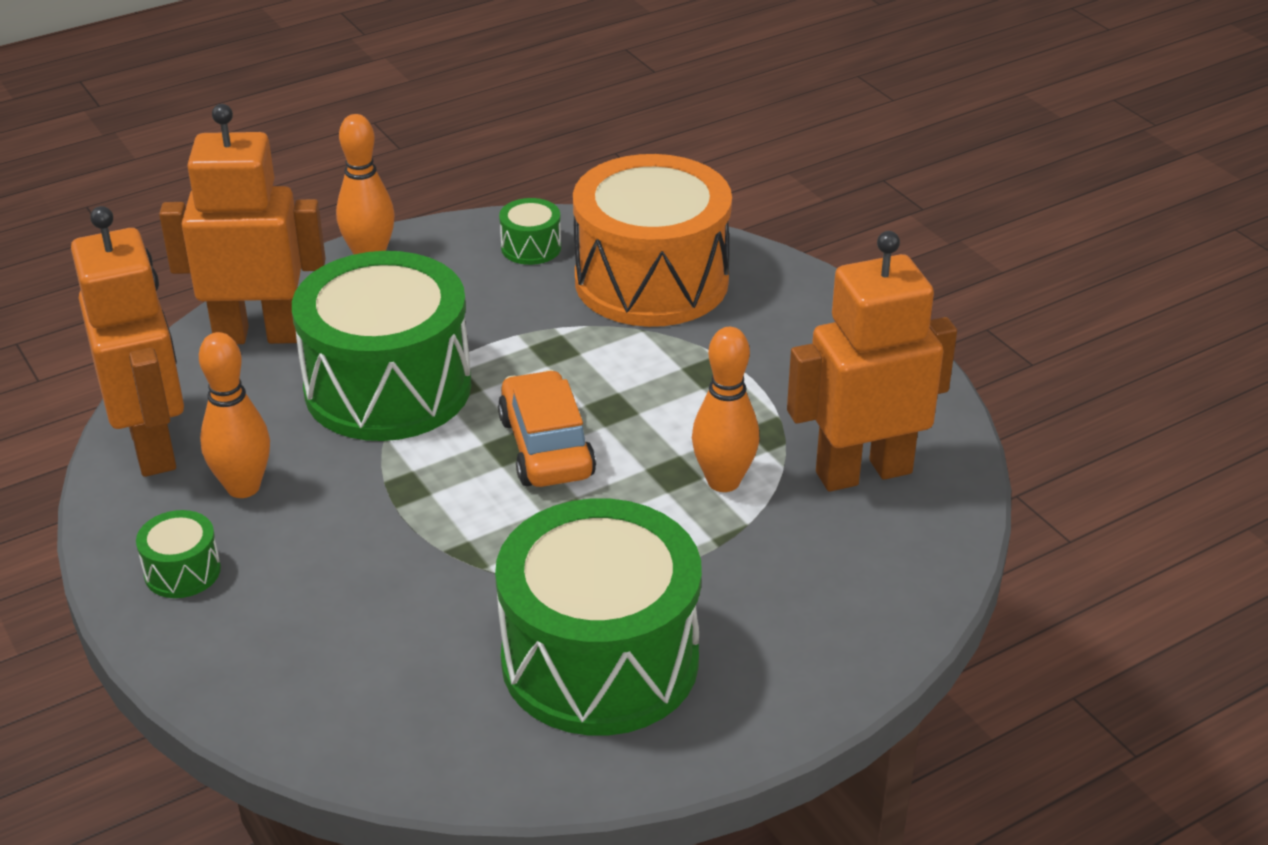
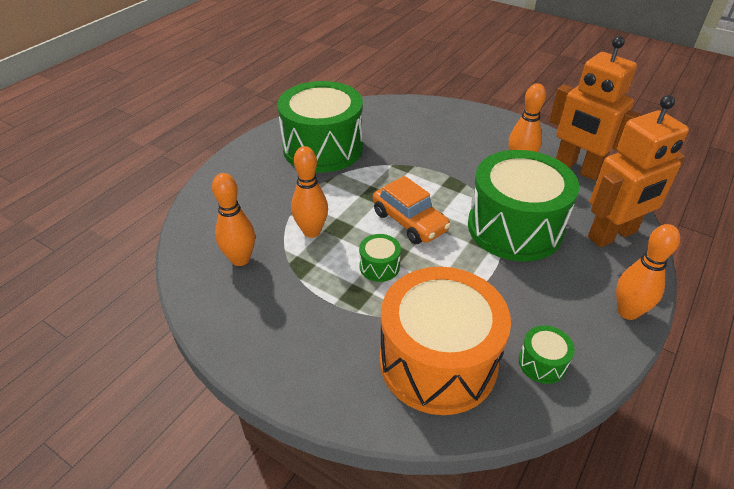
camera: 155 degrees right, 5 degrees up
(182, 571) = (501, 132): green drum -> green drum (379, 266)
(863, 472) = (240, 259): orange robot -> orange bowling pin

